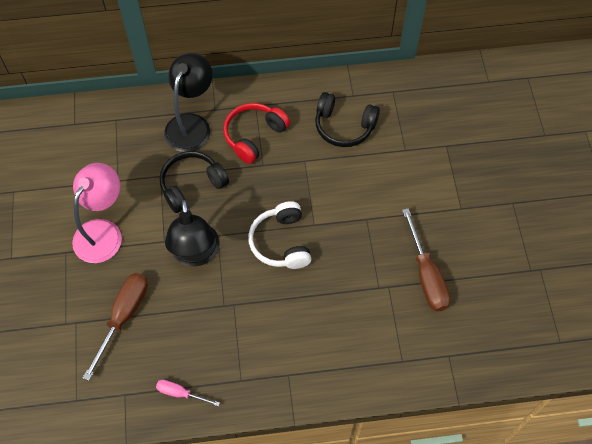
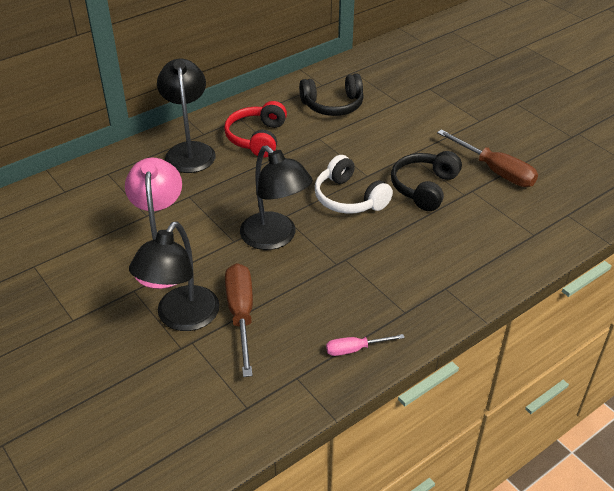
camera: 30 degrees left, 20 degrees down
(81, 297) = (181, 318): none -> black lamp
(192, 185) = (227, 191): black headphones -> black headphones (424, 187)

